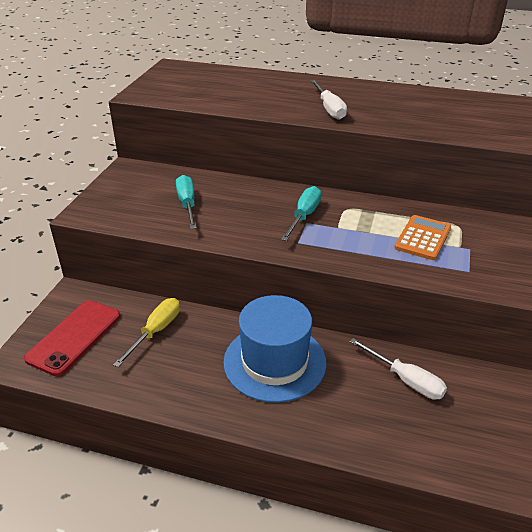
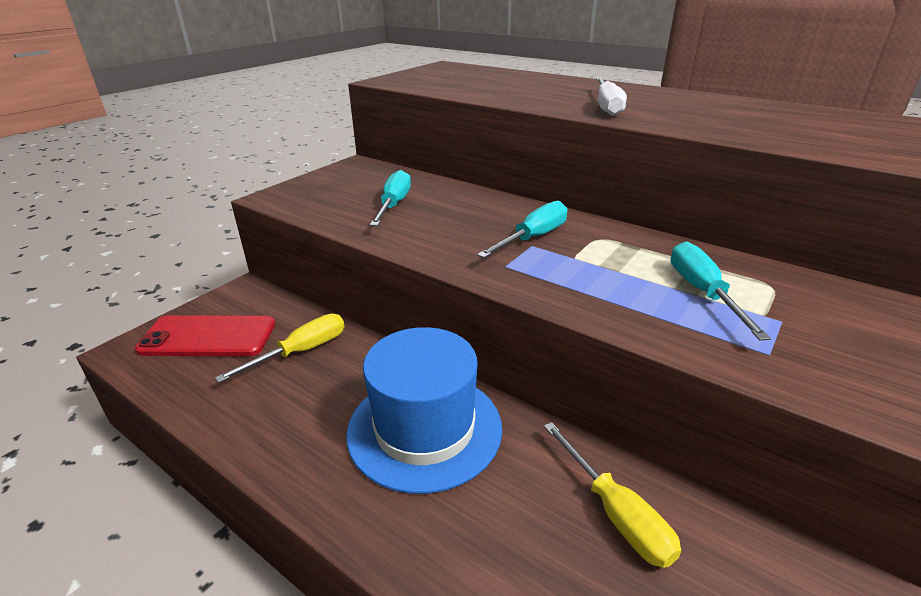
camera: 20 degrees right, 5 degrees down
(74, 337) = (208, 337): red phone -> red phone turned 45 degrees clockwise
(405, 380) = (616, 513): white screwdriver -> yellow screwdriver
(423, 238) = (702, 292): orange calculator -> turquoise screwdriver

